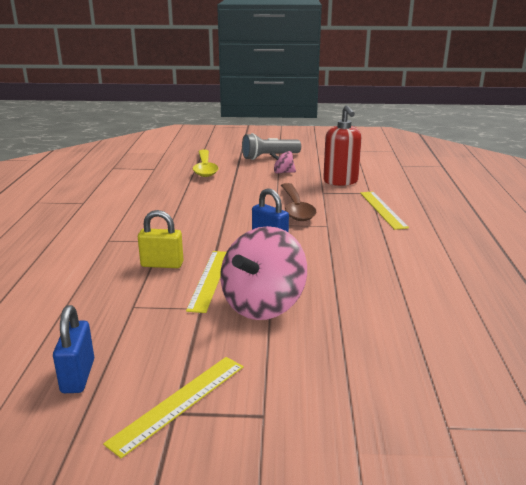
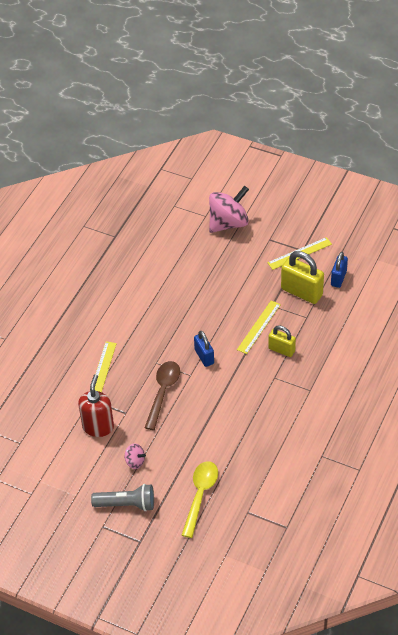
camera: 155 degrees left, 25 degrees up
(152, 336) = (301, 292): none -> yellow padlock
(263, 305) = (239, 297): pink spinning top -> pink spinning top (228, 223)

